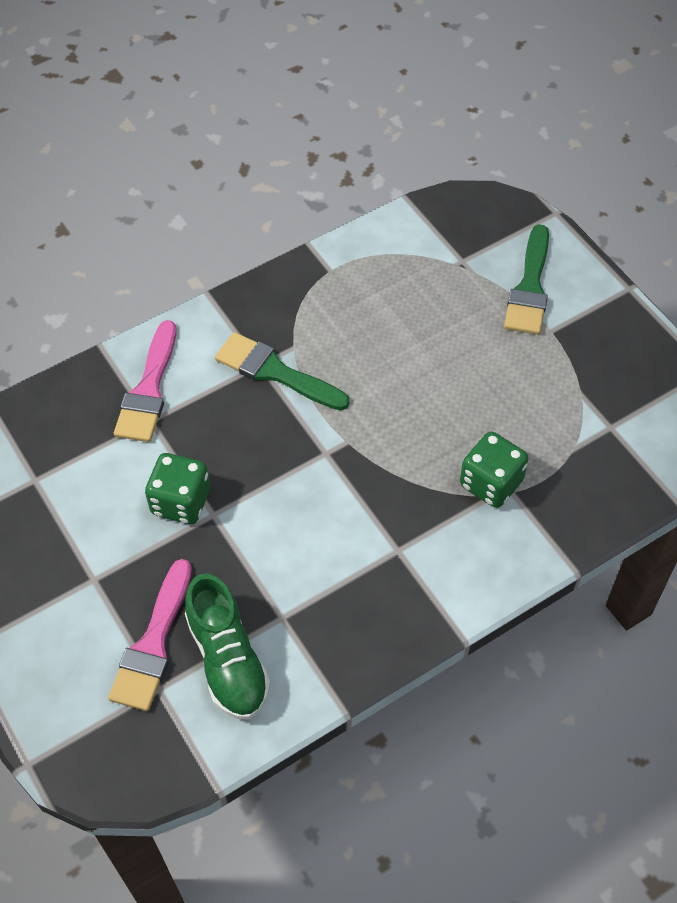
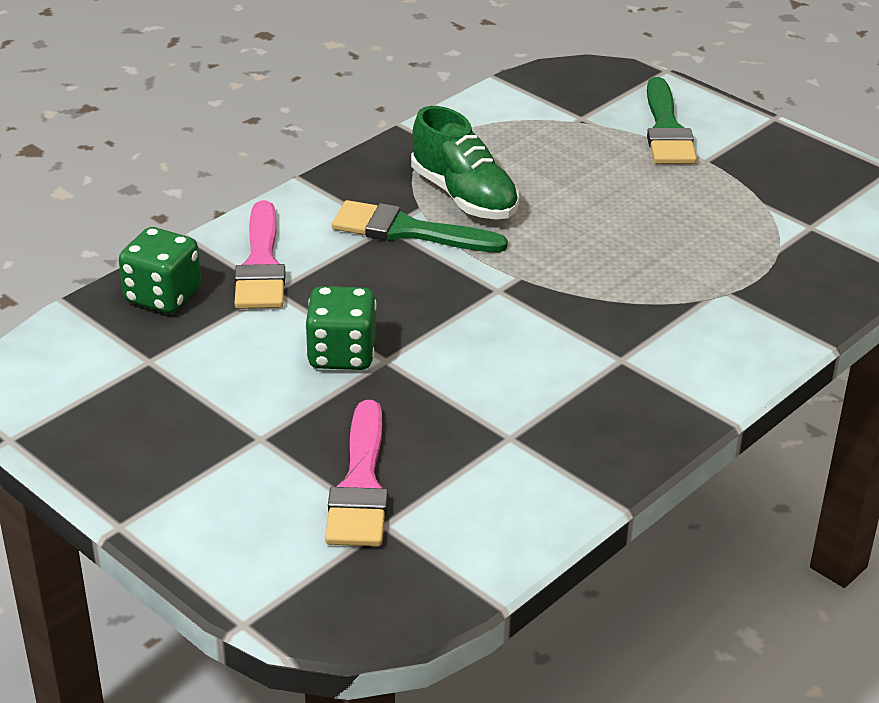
camera: 15 degrees left, 20 degrees down
(228, 660) = (461, 485): green shoe -> green shoe (464, 196)
(491, 483) = (701, 288): green dice -> green dice (163, 296)

